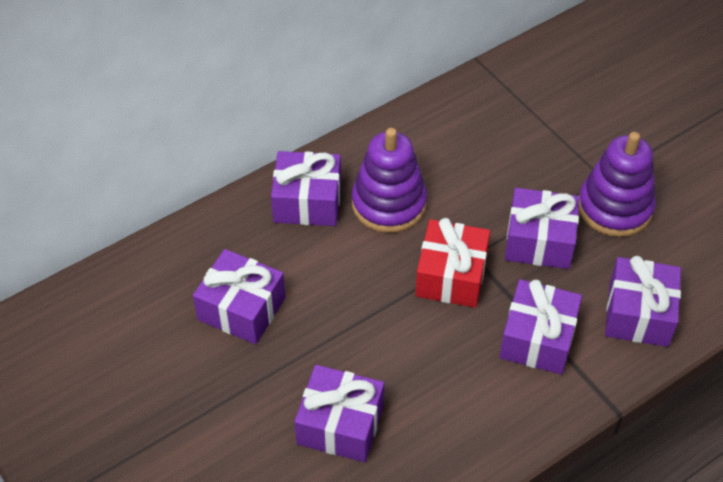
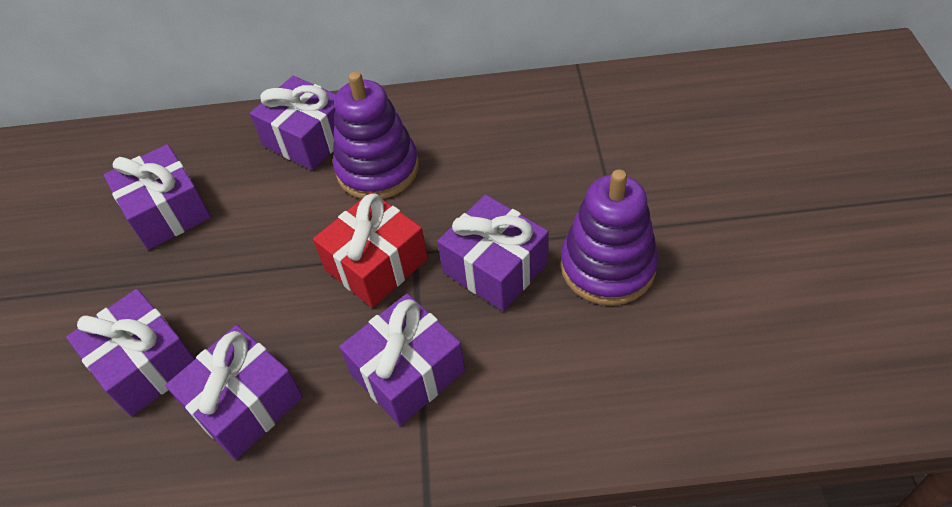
camera: 35 degrees right, 0 degrees up
(638, 314) = (542, 399): purple gift -> purple gift (245, 404)

